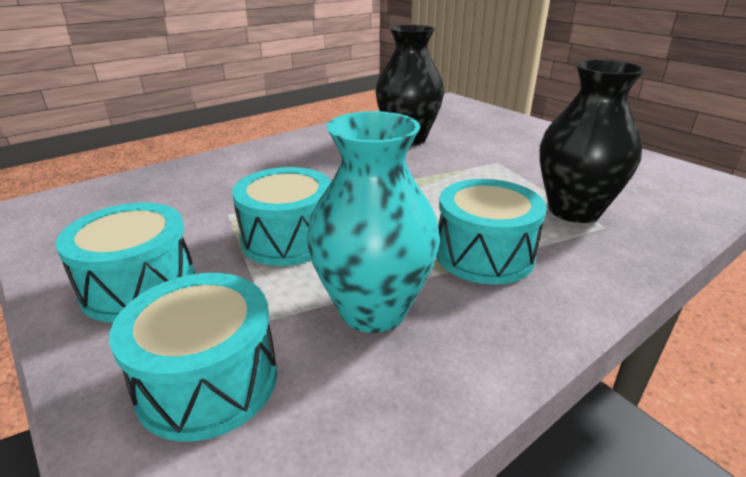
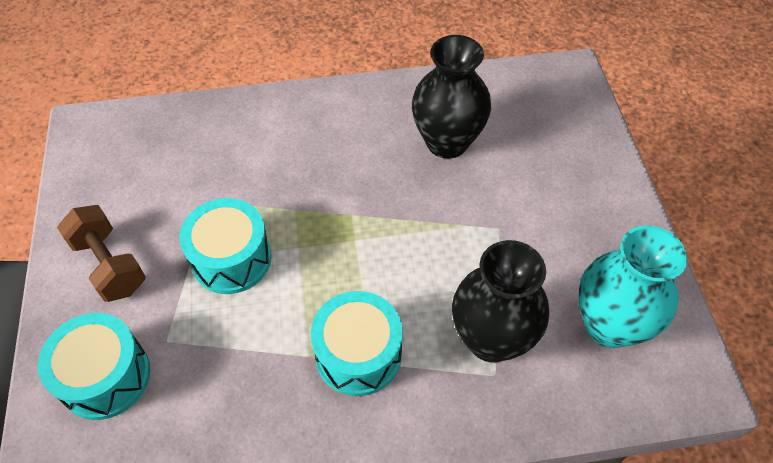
camera: 30 degrees right, 25 degrees up
(139, 286) = (109, 265): turquoise drum -> brown dumbbell
(373, 310) = (234, 369): turquoise vase -> turquoise vase (609, 325)

